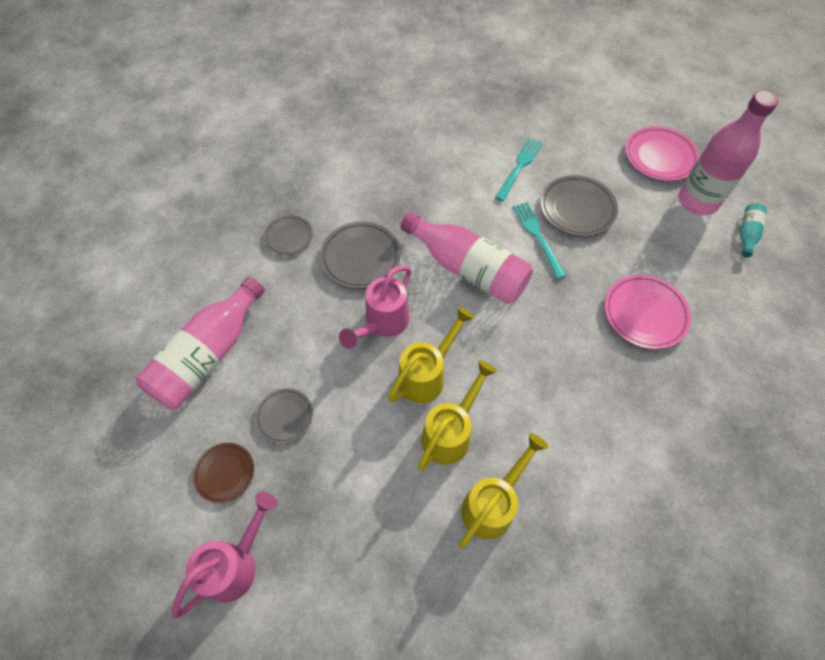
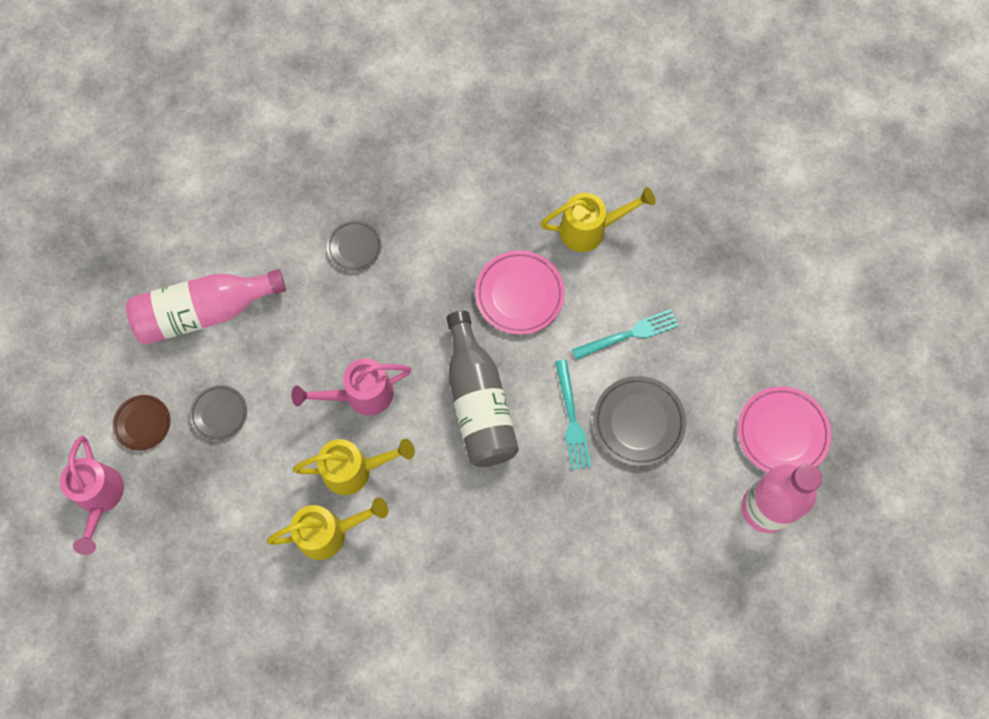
camera: 40 degrees right, 10 degrees up
(237, 563) = (100, 499): pink watering can -> pink watering can turned 90 degrees clockwise
(360, 258) = (397, 317): grey plate -> none
(468, 269) = (478, 402): pink bottle -> grey bottle
(493, 504) = (310, 613): yellow watering can -> yellow watering can (591, 229)
(537, 236) = (572, 420): turquoise fork -> turquoise fork turned 150 degrees clockwise
(645, 314) = (591, 570): pink plate -> pink plate (519, 294)
(747, 234) = (776, 579): turquoise bottle -> none

